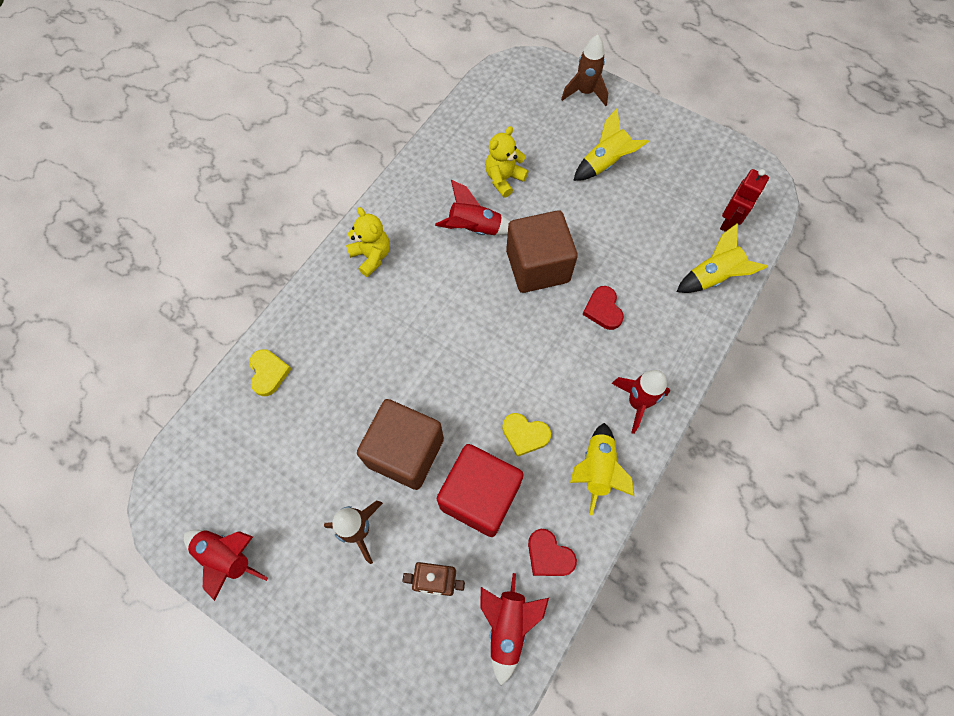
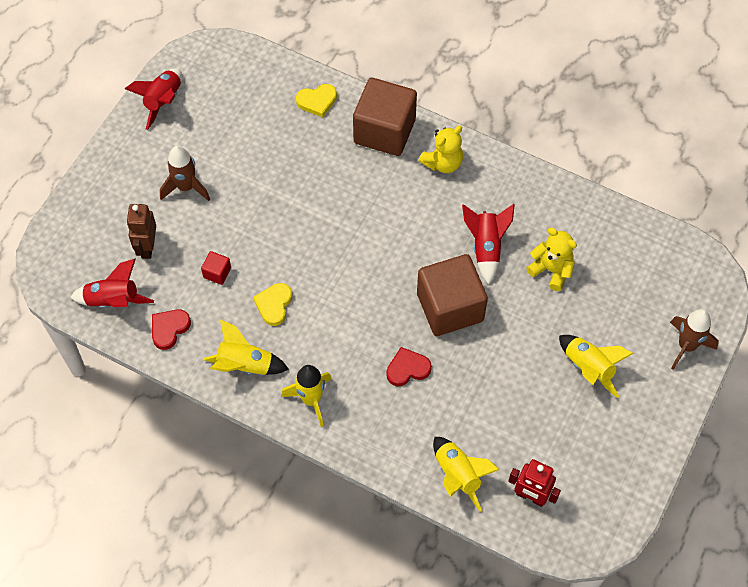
camera: 85 degrees right, 5 degrees down
(405, 452) = (253, 212): brown cube -> brown cube (384, 131)
(480, 496) = (217, 273): red cube -> red cube, size x0.41
(637, 403) = (311, 400): red rocket -> yellow rocket

